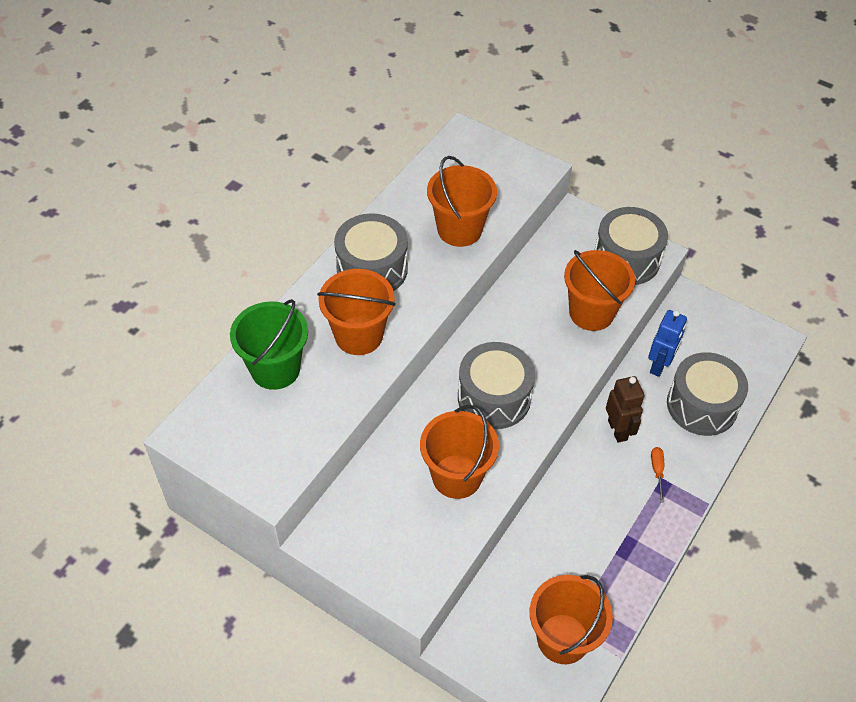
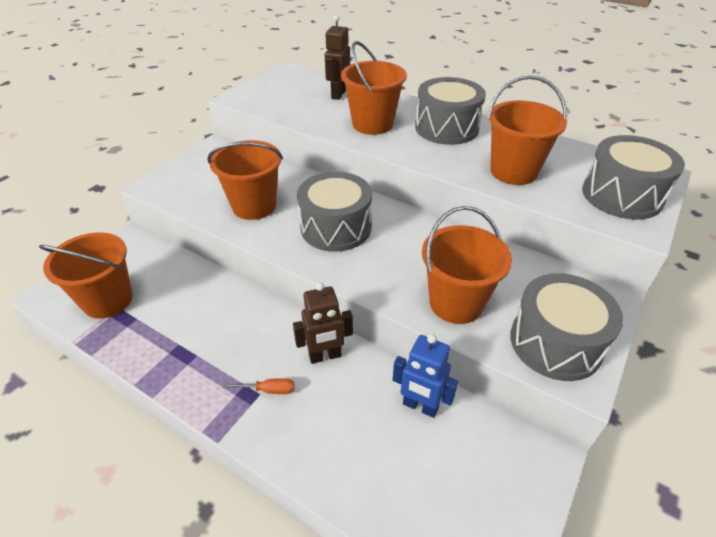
camera: 90 degrees right, 10 degrees down
(275, 369) = (338, 94): green bucket -> brown robot
(702, 405) = (361, 451): grey drum -> grey drum (621, 195)

